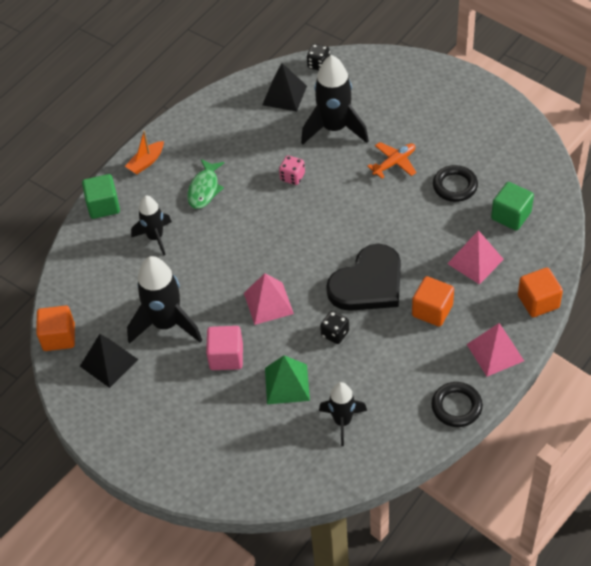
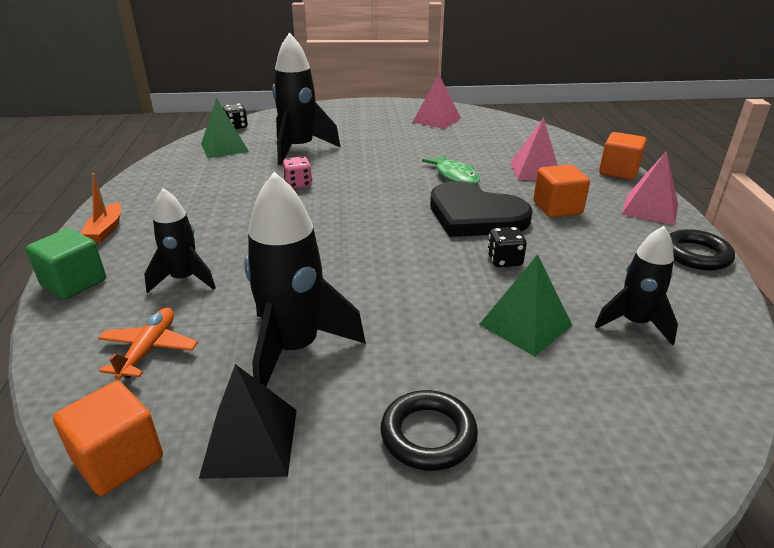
camera: 45 degrees left, 20 degrees down
(204, 189) = (207, 223): green fish -> green fish (455, 176)
(226, 357) = (418, 339): pink cube -> none
(268, 303) = (399, 271): pink pyramid -> pink pyramid (436, 120)
(284, 95) = (224, 147): black pyramid -> green pyramid
(368, 283) = (475, 215): black heart -> black heart turned 120 degrees clockwise
(394, 163) = (381, 149): orange plane -> orange plane (149, 349)
(455, 186) = (449, 144): black ring -> black ring (428, 435)
(511, 216) = (515, 142): green cube -> none

